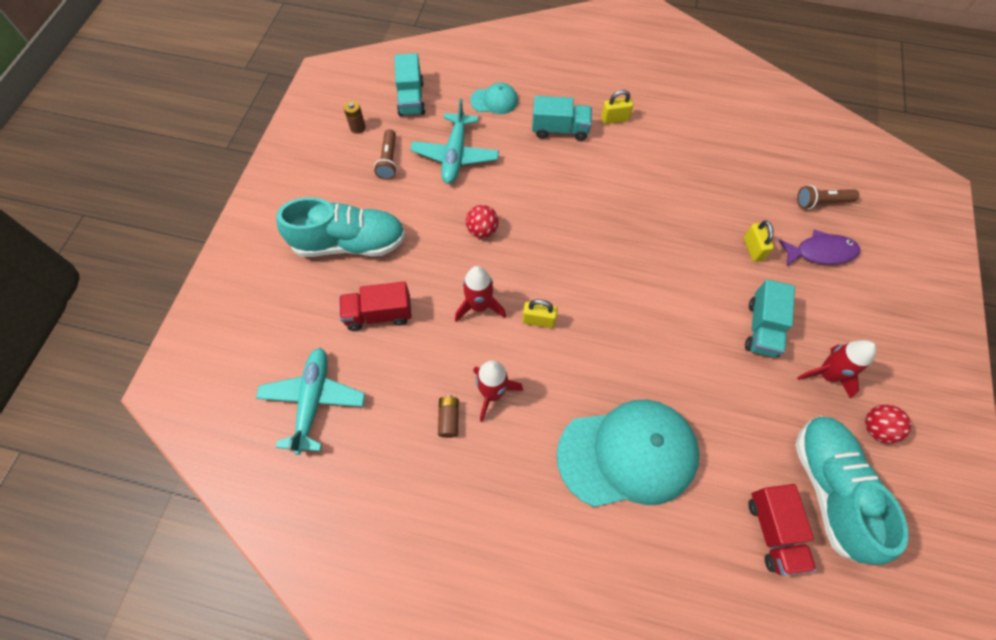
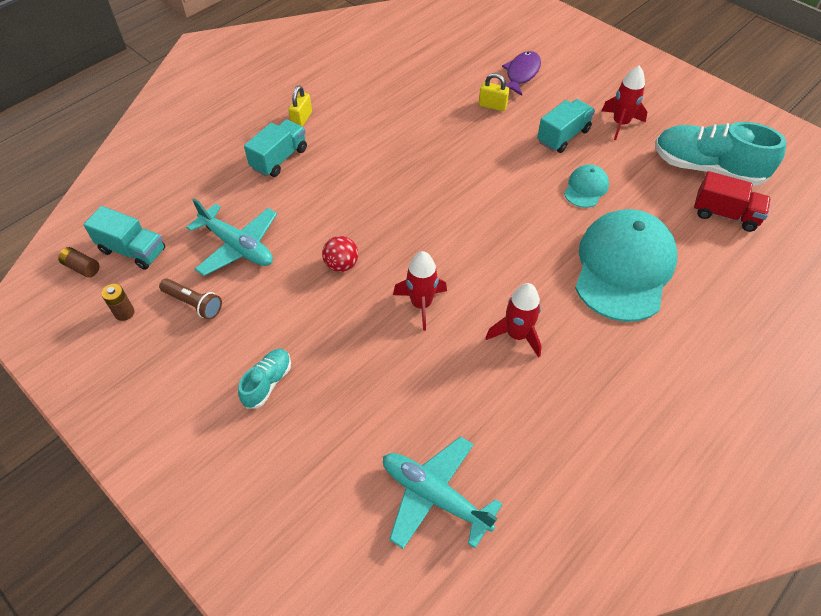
camera: 60 degrees left, 10 degrees down
(349, 243) = (267, 383): turquoise shoe -> turquoise shoe, size x0.50
(379, 314) = (373, 392): red truck -> none
(449, 419) = (523, 381): brown battery -> brown battery (82, 267)
(494, 101) = (201, 188): turquoise cap -> turquoise cap (586, 188)
(538, 320) = (466, 267): yellow padlock -> none
(762, 328) = (563, 136): turquoise truck -> turquoise truck turned 90 degrees counterclockwise
(821, 202) = (480, 51): brown flashlight -> none
(876, 428) = (674, 122): red ball -> none

